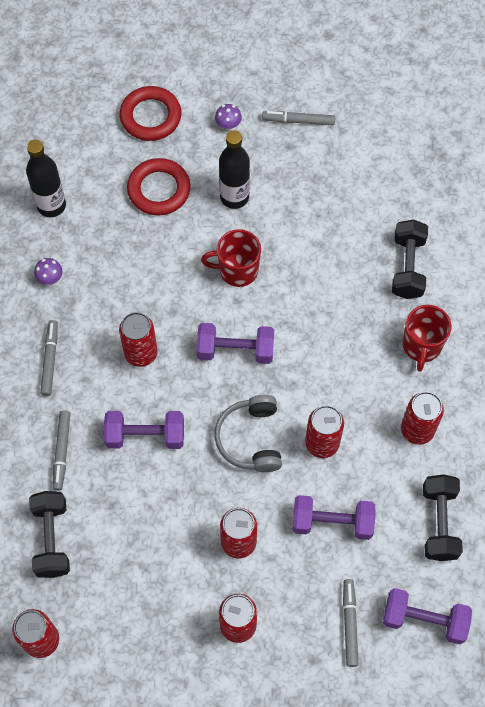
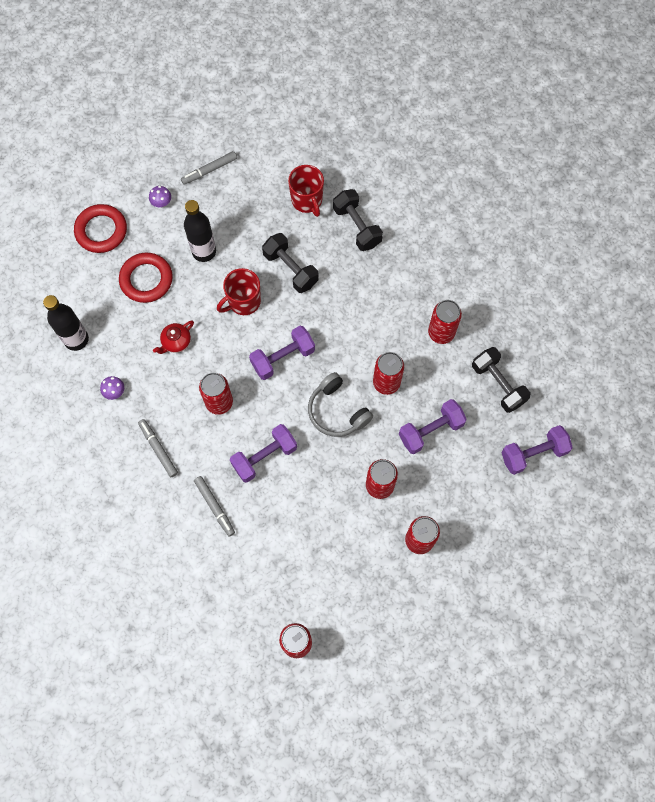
camera: 35 degrees left, 5 degrees up
(52, 539) = (252, 570): black dumbbell -> black dumbbell (290, 269)
(143, 268) = (176, 342): none -> red teapot
(349, 624) = (489, 489): grey marker -> none
(421, 346) = (404, 274): red mug -> red mug (307, 200)

